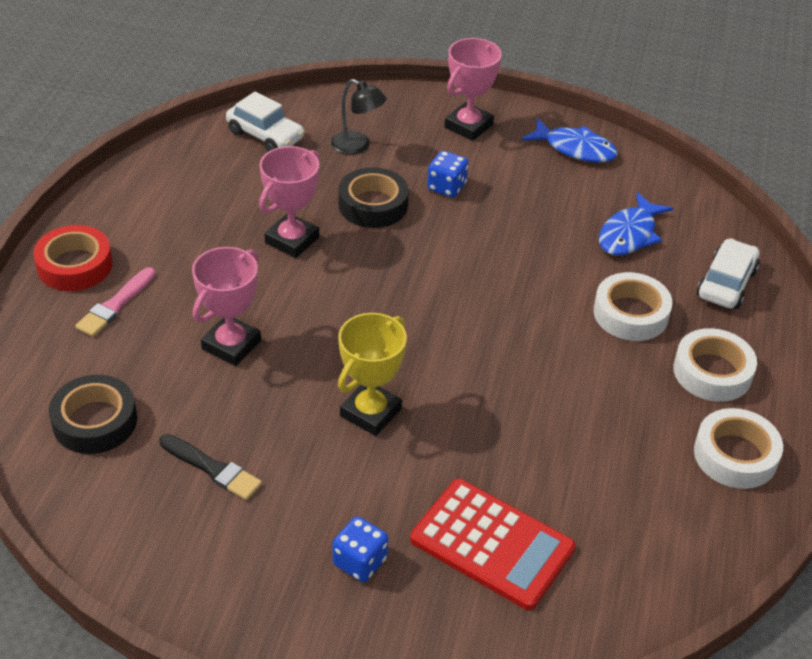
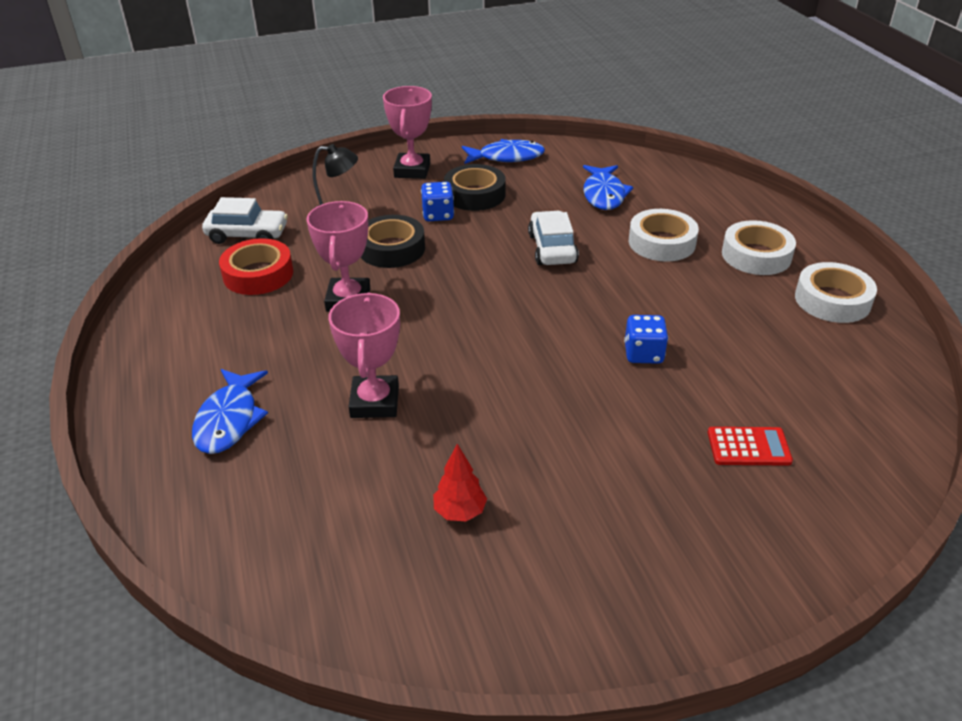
camera: 30 degrees left, 5 degrees down
(75, 265) = (154, 405): red tape -> red tape (258, 274)
(95, 421) = (303, 530): black tape -> black tape (474, 194)
(115, 305) = (229, 420): pink brush -> blue fish
(212, 469) = (460, 512): black brush -> red tree
(360, 562) = (666, 519): blue dice -> blue dice (643, 354)
(370, 412) = (549, 397): yellow trophy -> none
(492, 544) = (748, 447): red calculator -> red calculator, size x0.53
(726, 283) = (700, 198): white car -> white car (552, 248)

